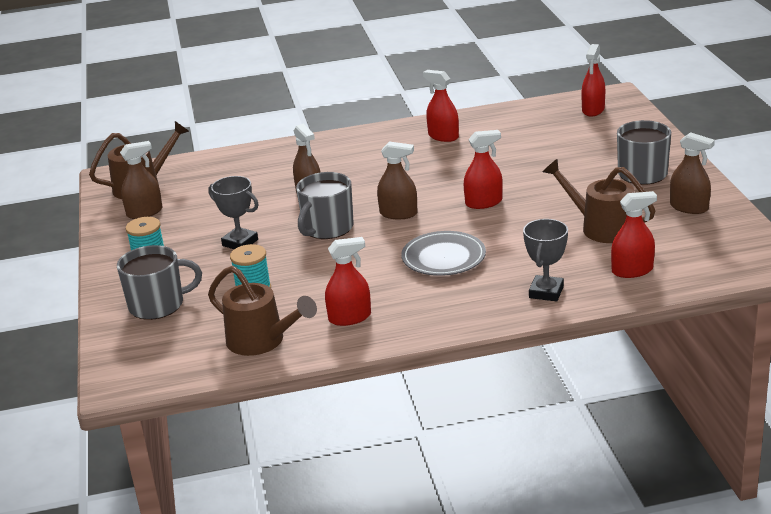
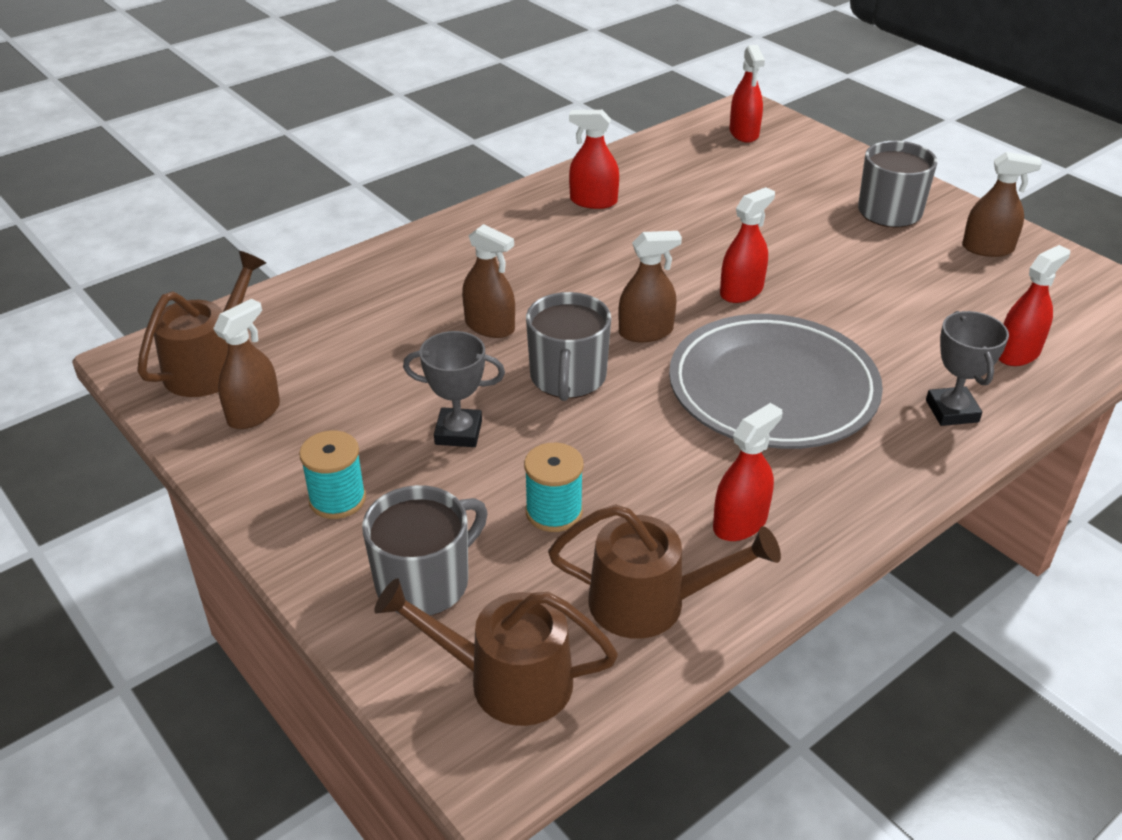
camera: 30 degrees left, 10 degrees up
(443, 258) = (772, 389): grey plate -> grey plate, size x1.71
(601, 227) = (918, 298): brown watering can -> brown watering can (505, 680)

